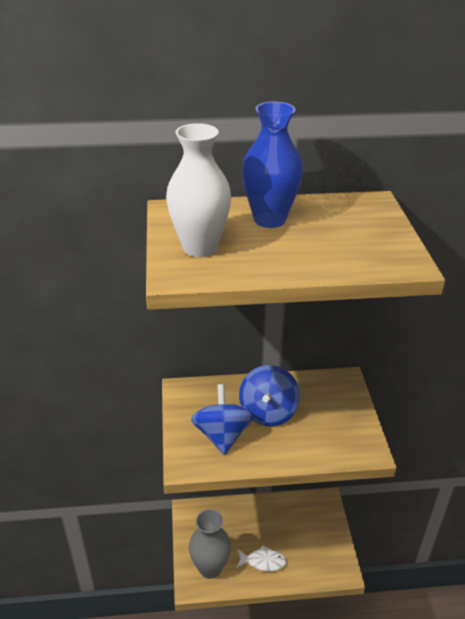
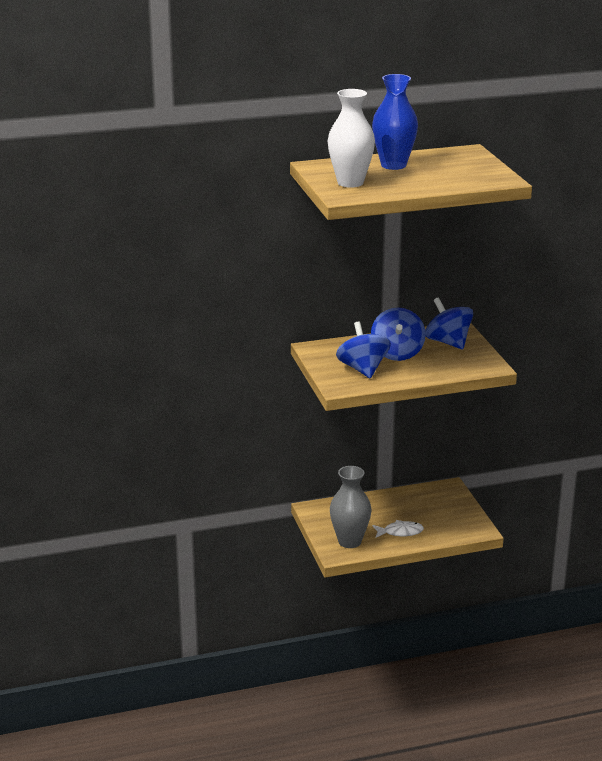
camera: 10 degrees left, 10 degrees down
(328, 401) = (448, 342): none -> blue spinning top

